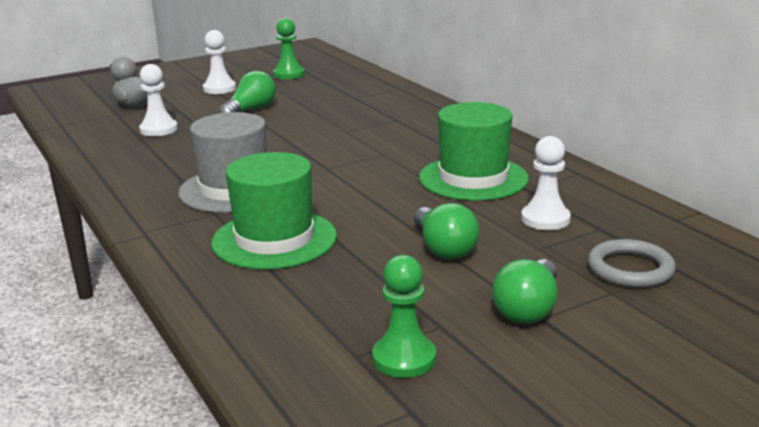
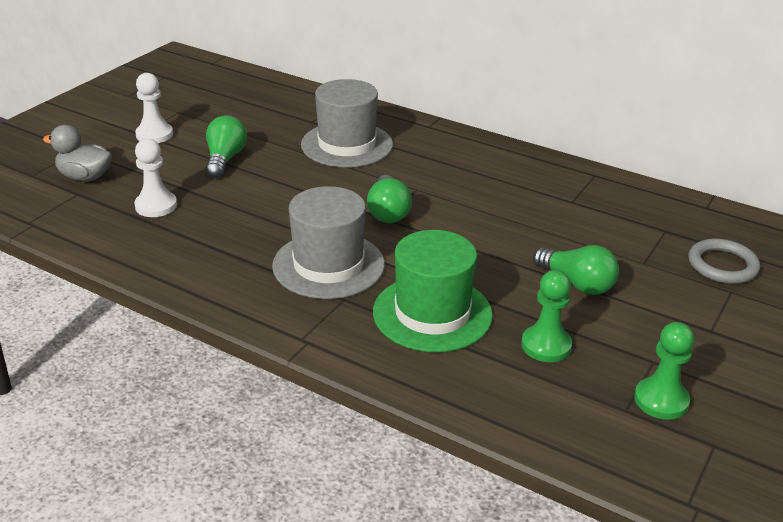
camera: 30 degrees left, 10 degrees up
(289, 74) = (207, 101): green pawn -> green pawn (546, 345)
(363, 116) = (347, 145): none -> grey hat
(473, 178) = (521, 200): green hat -> none
(528, 309) = (695, 325): green light bulb -> green light bulb (388, 212)
(545, 219) = (619, 231): white pawn -> none

